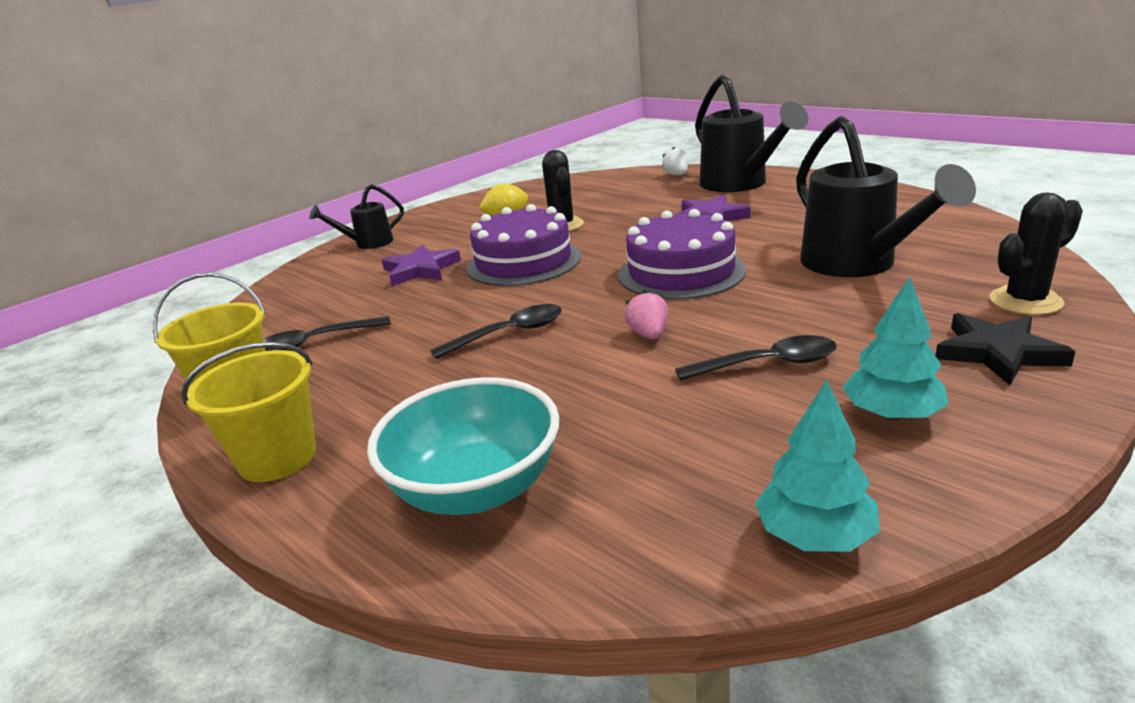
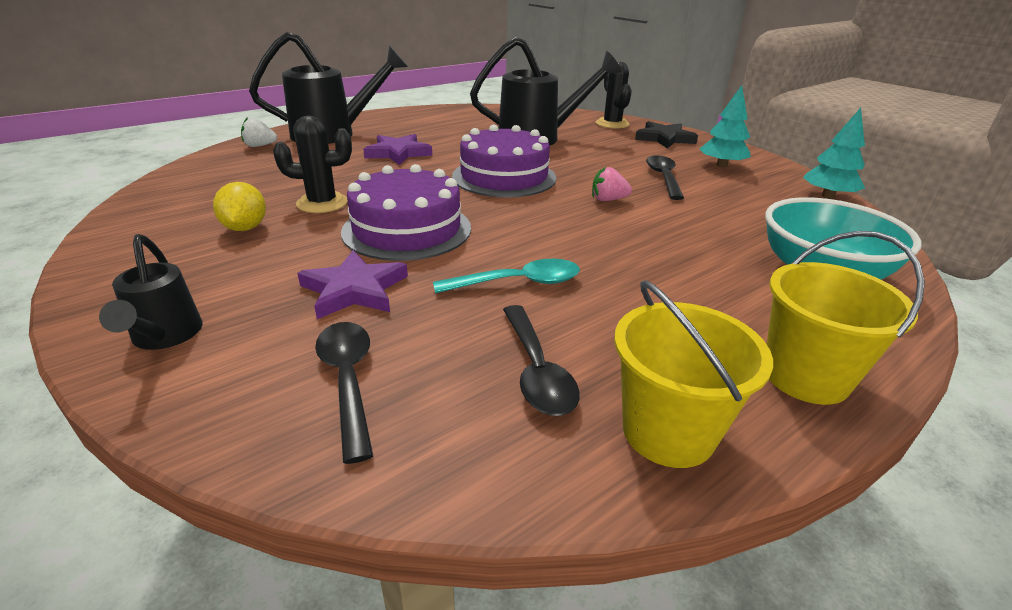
camera: 85 degrees left, 5 degrees up
(435, 318) = (518, 283): none -> turquoise spoon
(508, 333) = (579, 248): black spoon -> black spoon (348, 381)

